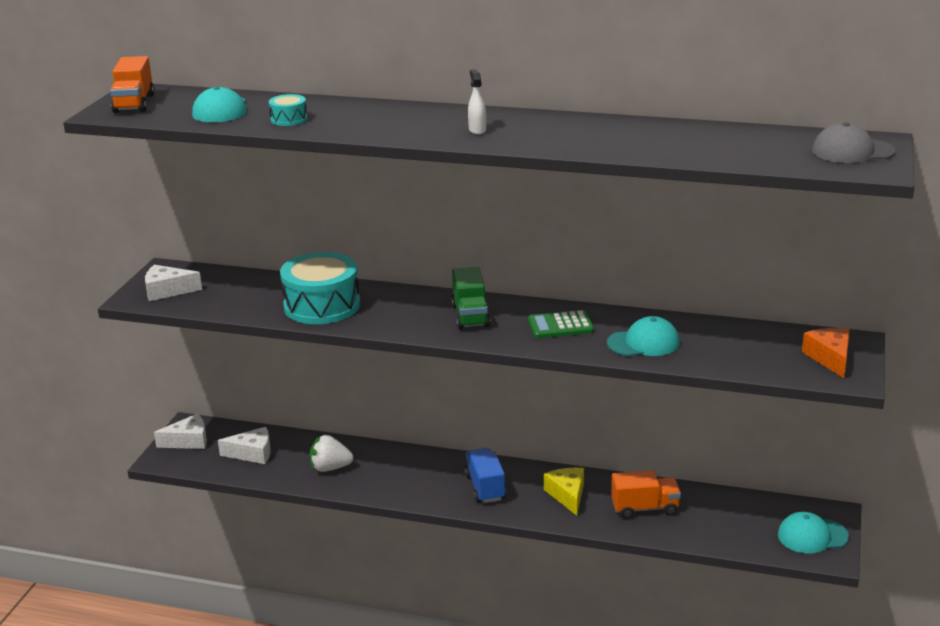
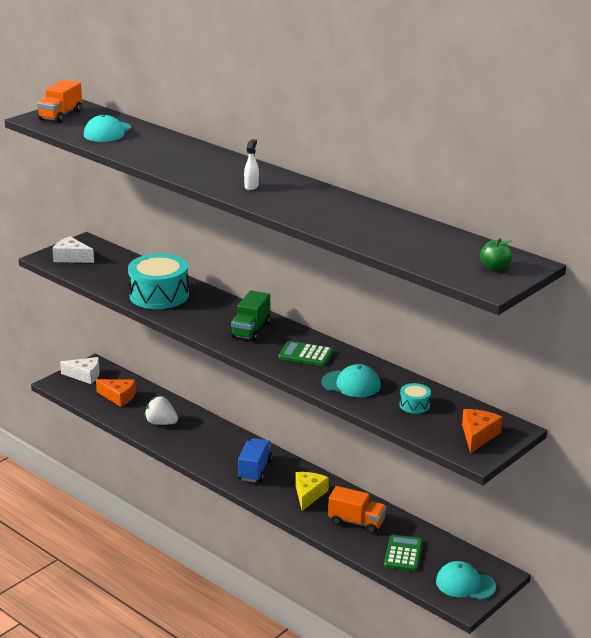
camera: 25 degrees right, 0 degrees up
(252, 453) = (118, 397): white cheese -> orange cheese
(289, 119) = (141, 149): turquoise drum -> turquoise drum (414, 405)
(723, 525) = (403, 554): none -> green calculator
(852, 151) = (495, 267): grey cap -> green apple

